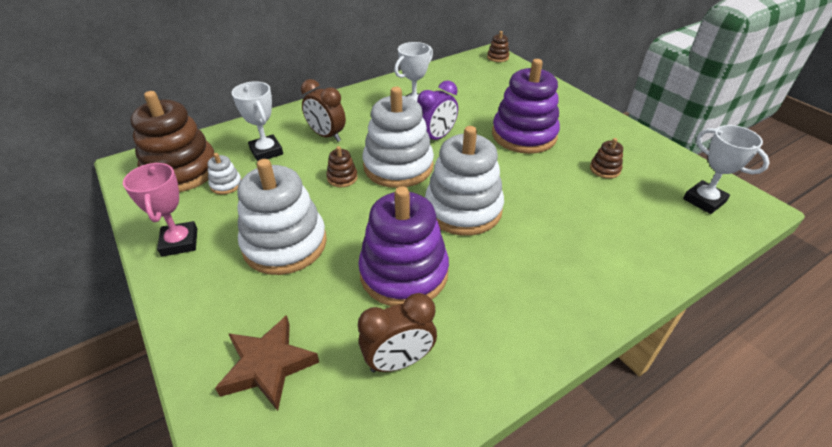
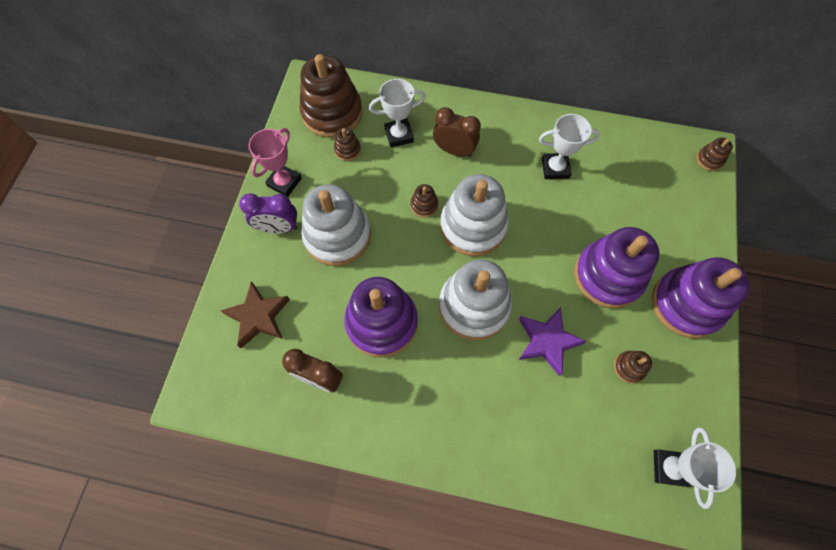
camera: 45 degrees right, 25 degrees up
(226, 184) = (347, 150): white stacking toy -> brown stacking toy
(266, 151) = (399, 135): white trophy -> white trophy turned 60 degrees clockwise
(326, 136) = (454, 150): brown clock -> brown clock turned 120 degrees clockwise
(436, 138) = (533, 219): purple clock -> purple clock (278, 228)
(540, 192) = (547, 341): none -> purple star
(584, 120) = (686, 304): none -> purple stacking toy

